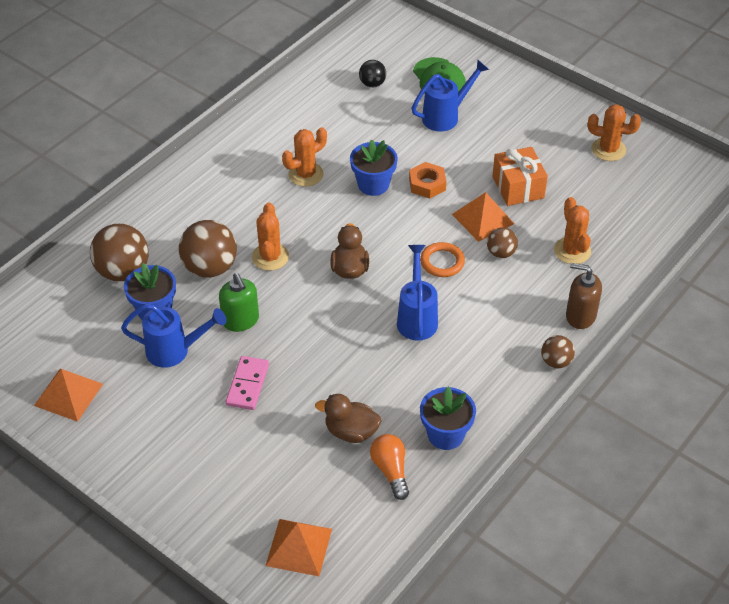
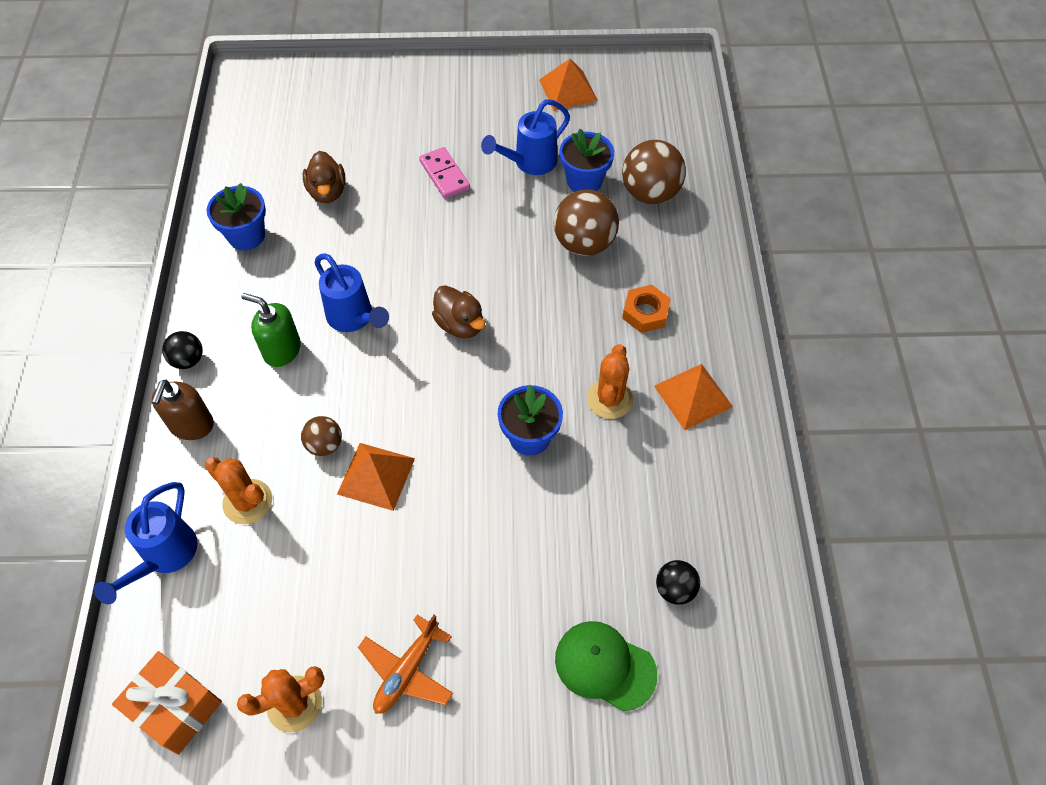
camera: 140 degrees right, 10 degrees up
(240, 320) = (505, 217): green soap dispenser -> green soap dispenser (282, 350)
(270, 257) = (544, 288): orange cactus -> none
(298, 547) = (297, 102): orange pyramid -> orange pyramid (693, 396)
(351, 432) = (327, 192): brown duck -> brown duck turned 105 degrees clockwise
(391, 470) = (271, 184): orange light bulb -> none
(427, 184) = (473, 479): orange nut -> orange nut (645, 313)
(442, 262) = (377, 392): orange ring -> none
(446, 116) = (540, 603): blue watering can -> blue watering can (164, 557)
(518, 187) = (368, 550): orange gift -> orange gift (176, 708)
(539, 130) = (407, 671): none -> orange plane
(556, 362) = (188, 360): brown ball -> black ball
(580, 316) = (191, 425): brown soap dispenser -> brown soap dispenser turned 120 degrees clockwise

